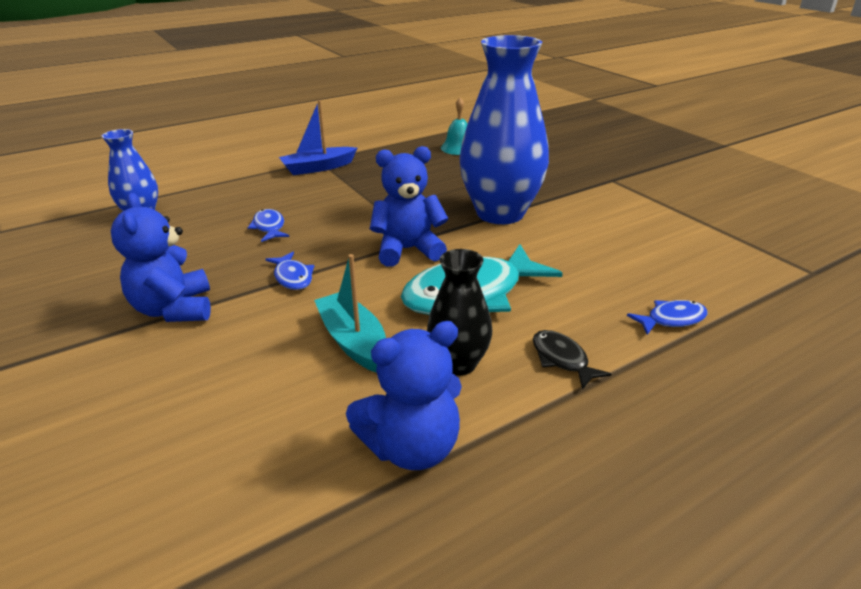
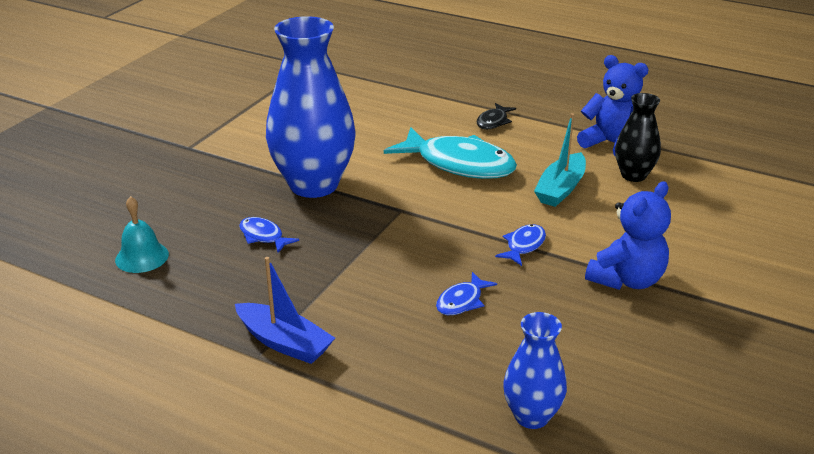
camera: 120 degrees left, 0 degrees up
(408, 250) = (425, 208): blue teddy bear -> none
(458, 364) = (536, 149): black vase -> black vase (633, 175)
(671, 319) = (415, 98): blue fish -> blue fish (263, 236)

